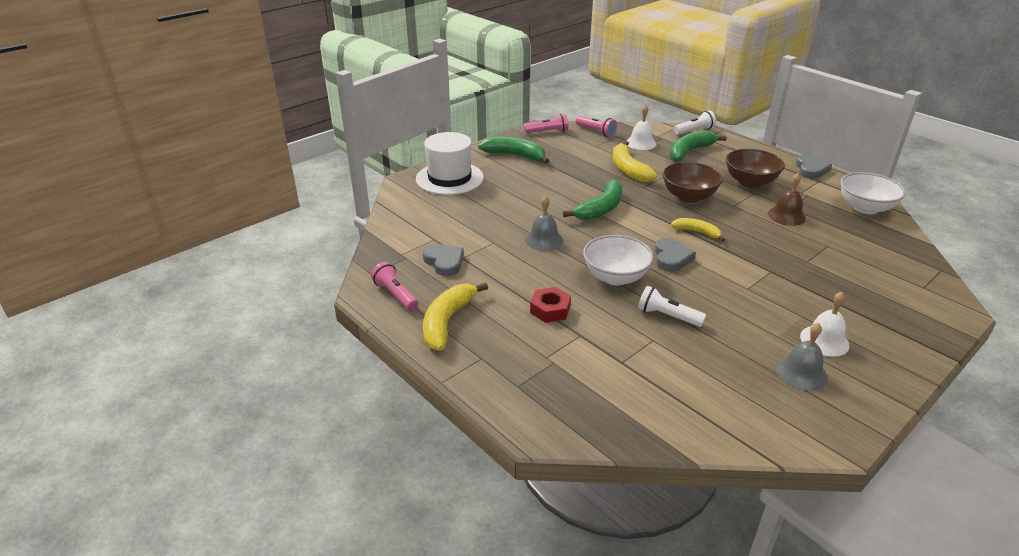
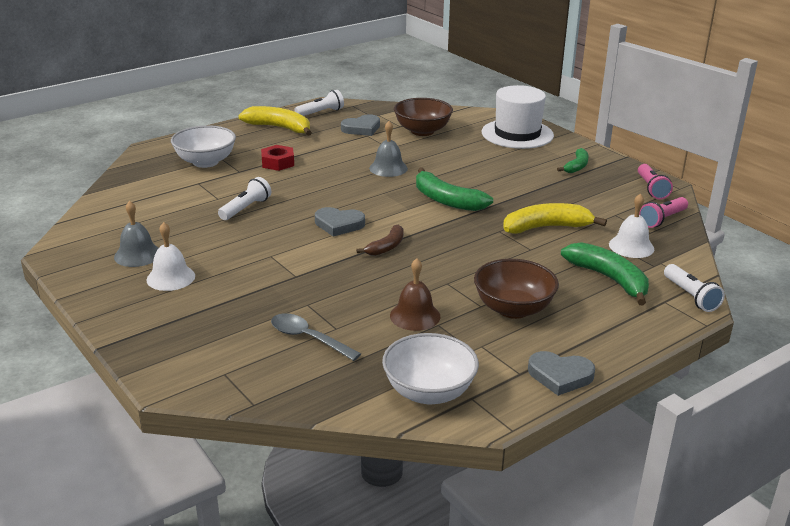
camera: 95 degrees right, 5 degrees down
(396, 295) = (321, 113): pink flashlight -> white flashlight
(515, 155) = (576, 166): green banana -> green banana, size x0.60
(615, 277) = (315, 193): white bowl -> white bowl (205, 162)
(688, 197) = (472, 256): brown bowl -> brown bowl (422, 131)
(697, 232) = (386, 247): yellow banana -> brown banana
(850, 256) = (308, 338): none -> grey spoon

